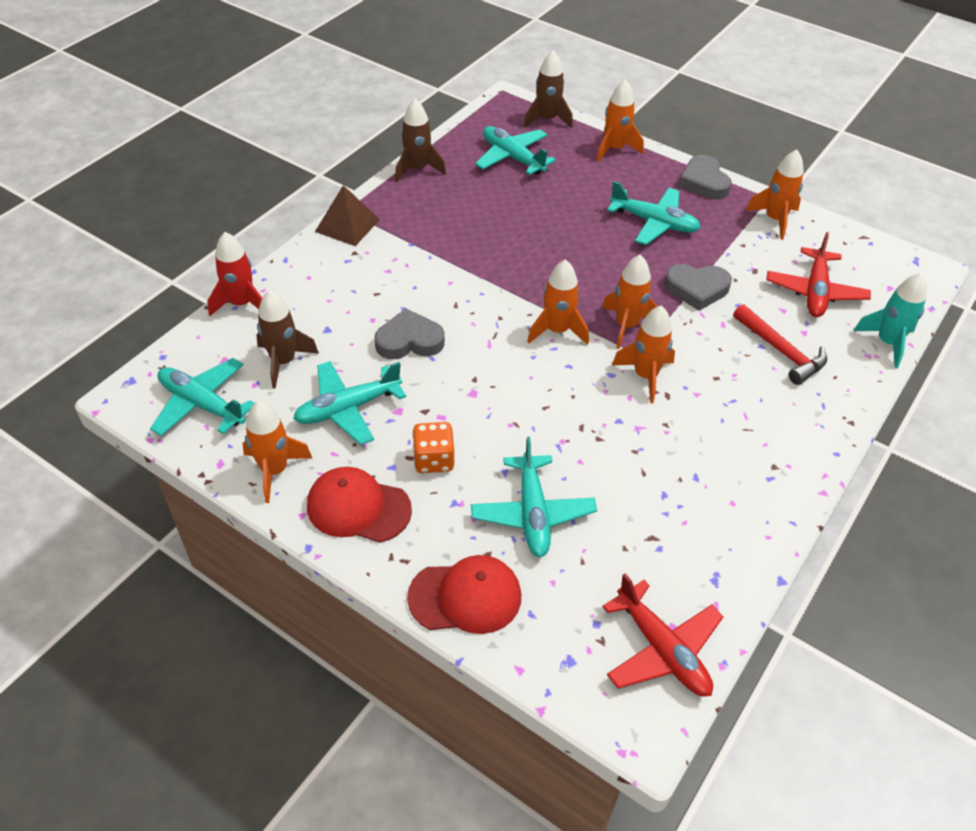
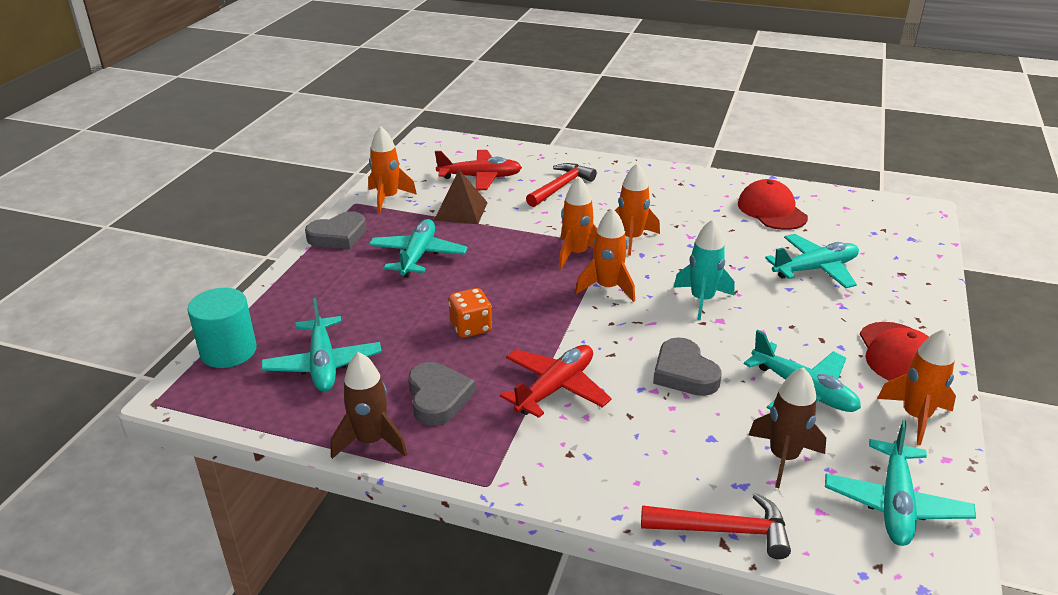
camera: 105 degrees left, 15 degrees down
(241, 304) = (723, 530): red rocket -> red hammer
(347, 225) = (519, 476): brown pyramid -> brown pyramid (461, 211)
(434, 460) = (812, 325): orange dice -> orange dice (471, 327)
(465, 597) = (915, 285): red cap -> red cap (771, 210)
(512, 157) = (323, 364): turquoise plane -> turquoise plane turned 45 degrees counterclockwise
(547, 119) = (228, 351): brown rocket -> turquoise cylinder
(615, 149) = (288, 294): orange rocket -> none
(662, 650) = (865, 209): red plane -> red plane (555, 388)
(696, 289) = (506, 226): grey heart -> grey heart (438, 398)
(887, 343) = (524, 151): turquoise rocket -> turquoise rocket (702, 300)

